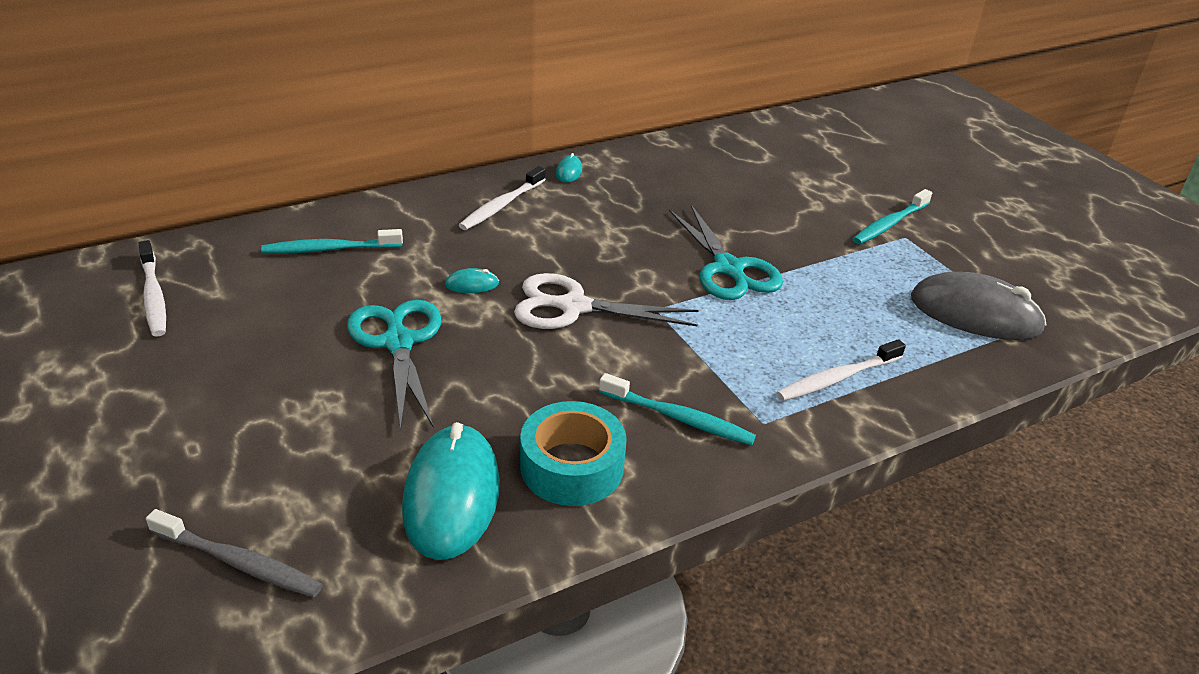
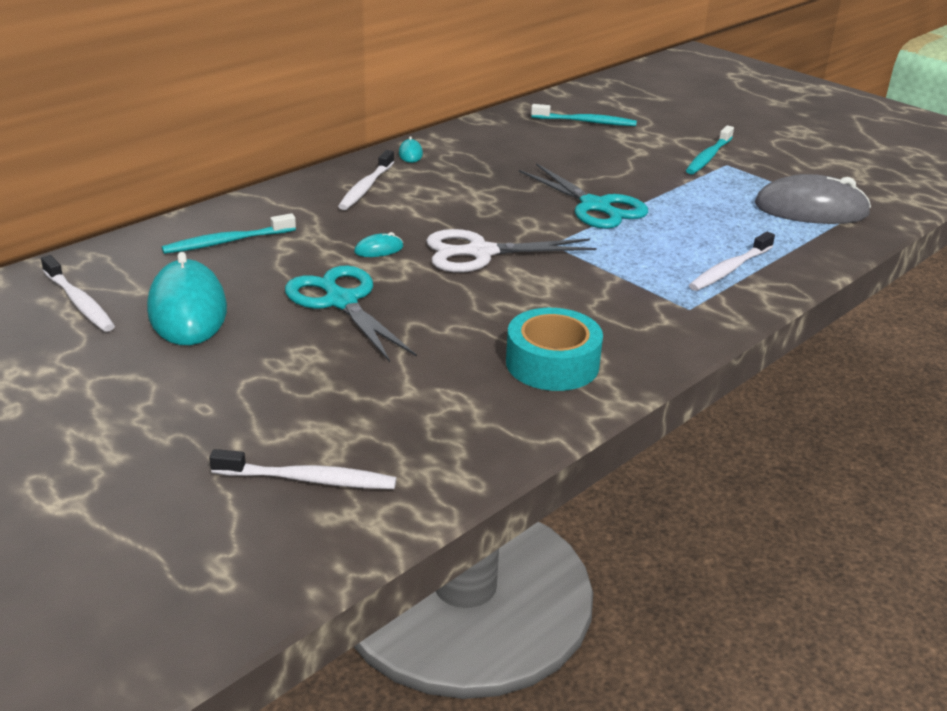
camera: 15 degrees left, 5 degrees down
(239, 562) = (308, 479): grey toothbrush -> white toothbrush
(451, 496) = (464, 401): turquoise mouse -> turquoise mouse (187, 310)
(679, 418) = (619, 316): turquoise toothbrush -> turquoise toothbrush (586, 122)

